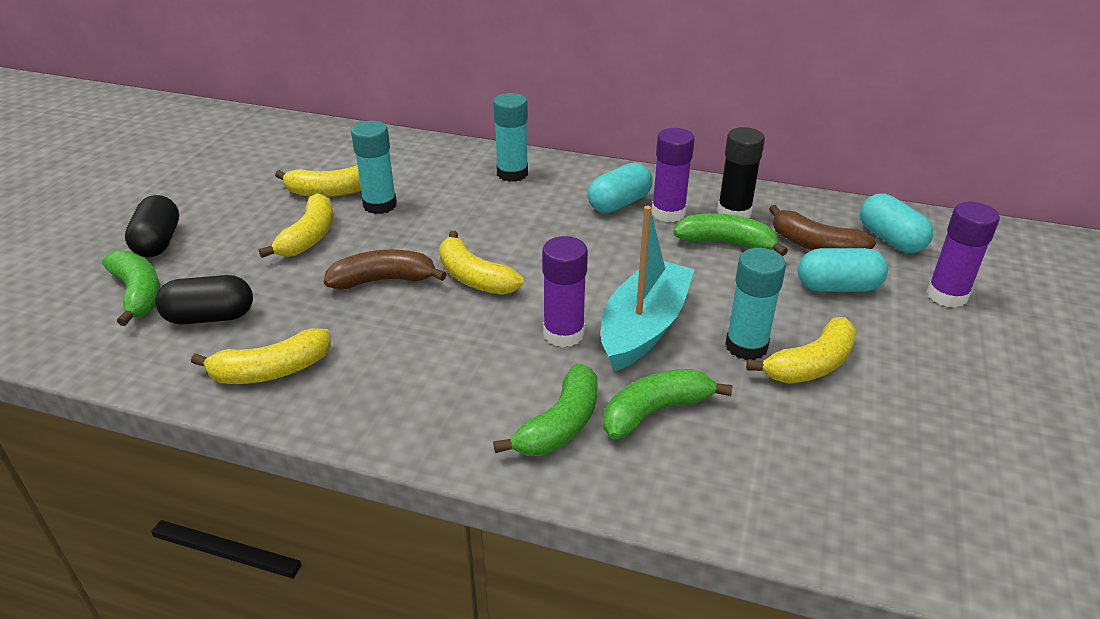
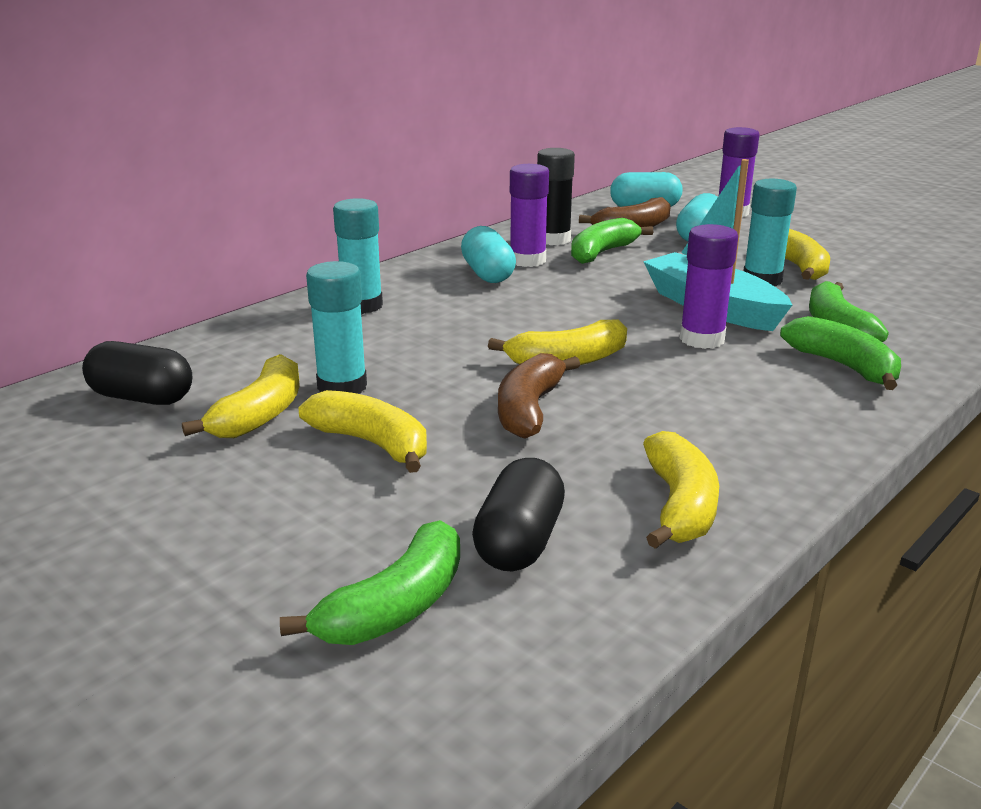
camera: 65 degrees left, 10 degrees down
(138, 294) = (396, 606): green banana -> green banana turned 135 degrees clockwise
(158, 242) = (240, 576): black capsule -> black capsule (142, 398)

